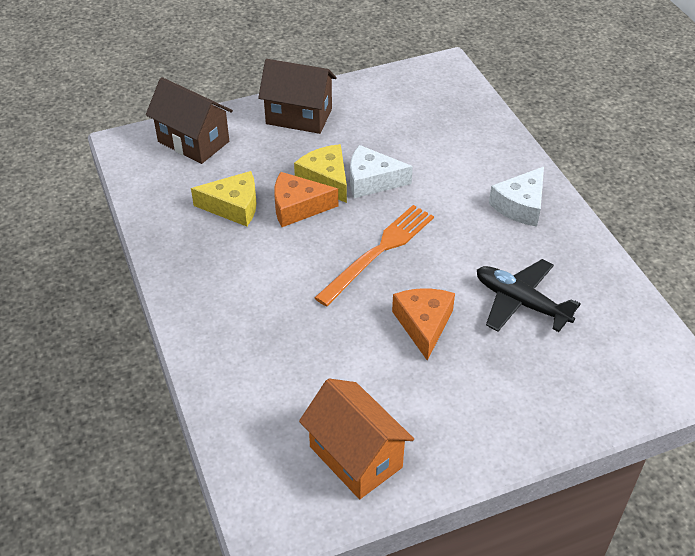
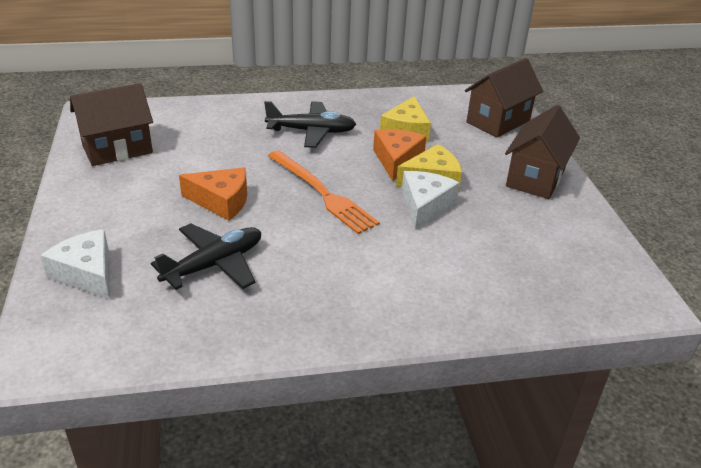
camera: 100 degrees right, 10 degrees down
(257, 282) = (311, 132): none -> black plane
(355, 457) = (117, 149): orange house -> brown house
(520, 205) = (357, 302): white cheese -> white cheese (87, 273)

